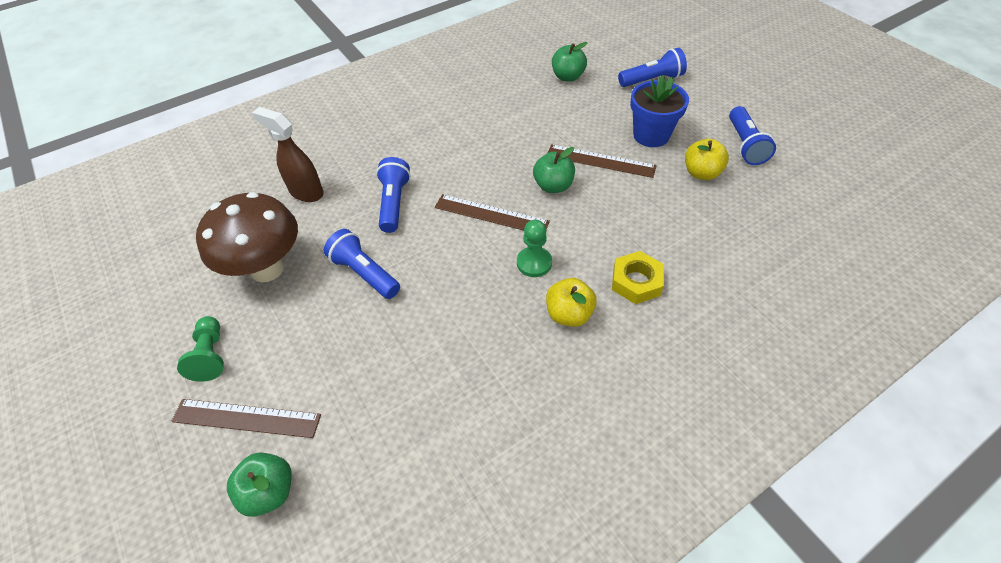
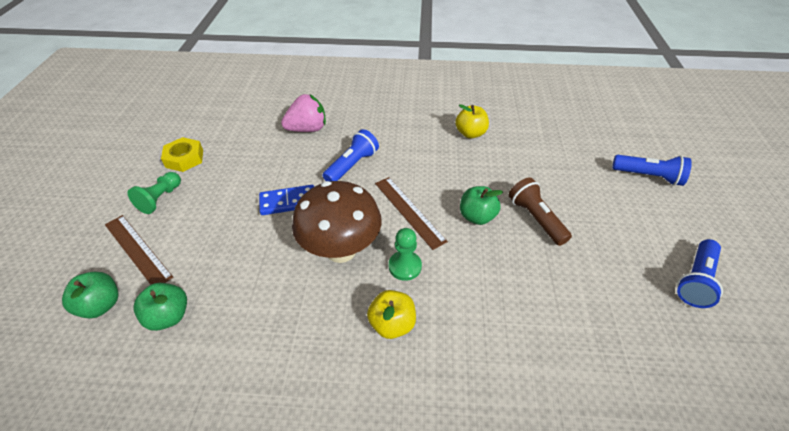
camera: 35 degrees right, 5 degrees down
(267, 269) = (239, 164): brown mushroom -> brown mushroom (341, 250)
(306, 192) = (307, 129): brown spray bottle -> pink strawberry
(365, 273) = (288, 202): blue flashlight -> blue domino
(568, 77) = (570, 139): green apple -> green apple (169, 316)
(600, 161) = (535, 218): brown ruler -> brown flashlight
(636, 282) = (471, 335): yellow nut -> yellow nut (184, 158)
(651, 135) = (603, 222): blue flower pot -> none
(701, 173) = (623, 280): yellow apple -> yellow apple (470, 133)

